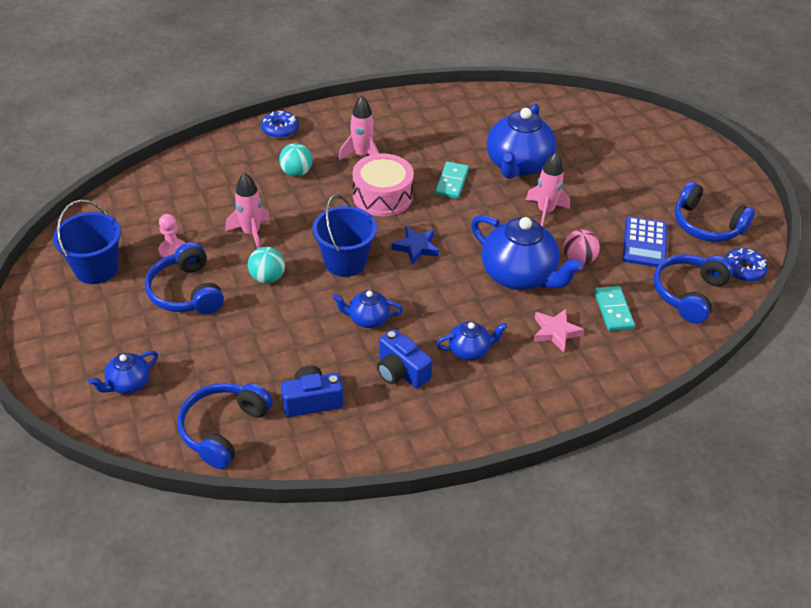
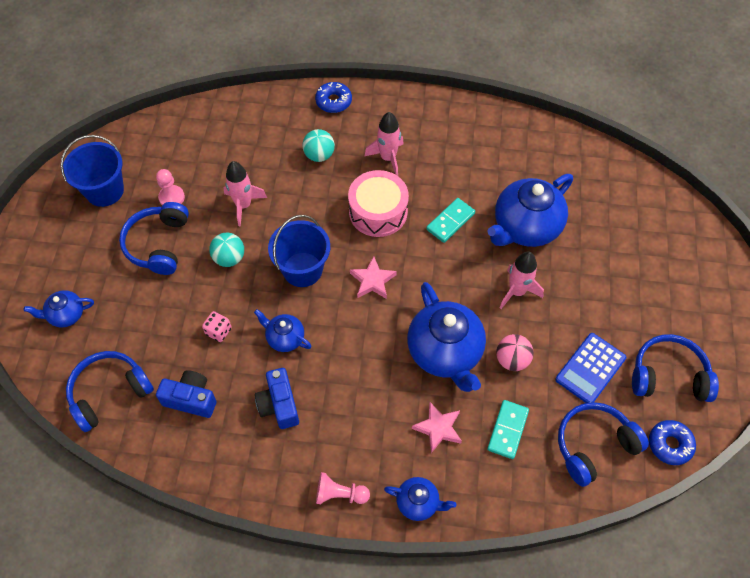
camera: 30 degrees right, 15 degrees up
(299, 337) = (218, 331): none -> pink dice
(416, 247) = (372, 280): blue star -> pink star
(469, 350) = (349, 411): blue teapot -> blue teapot (418, 503)
(508, 416) = (340, 494): none -> pink pawn
(706, 225) = (668, 376): blue headphones -> blue headphones turned 120 degrees clockwise

